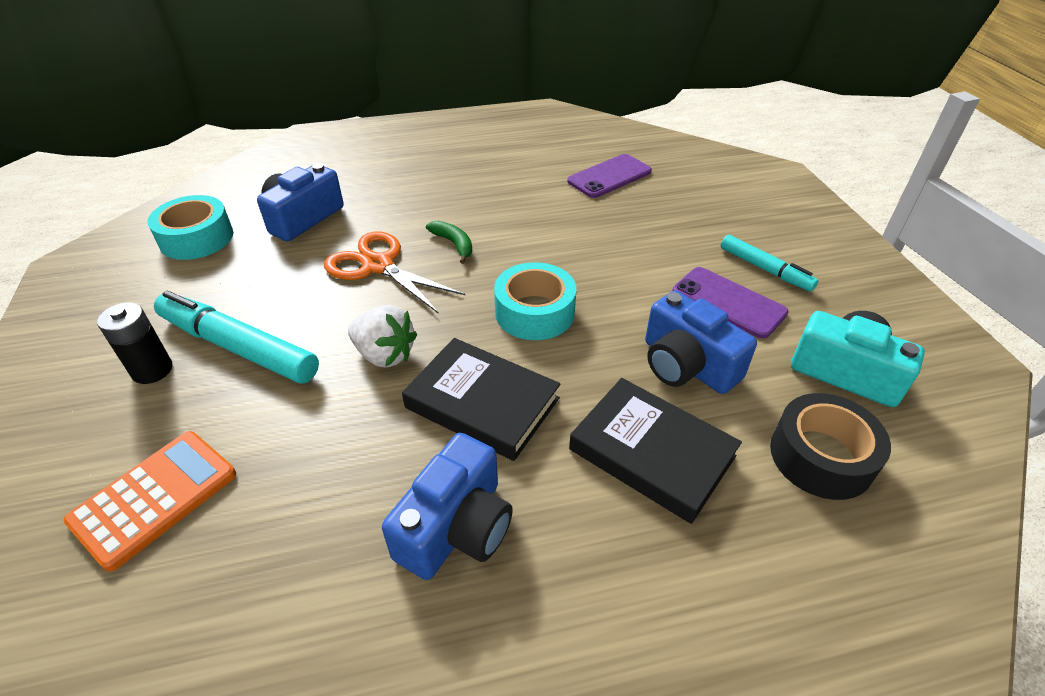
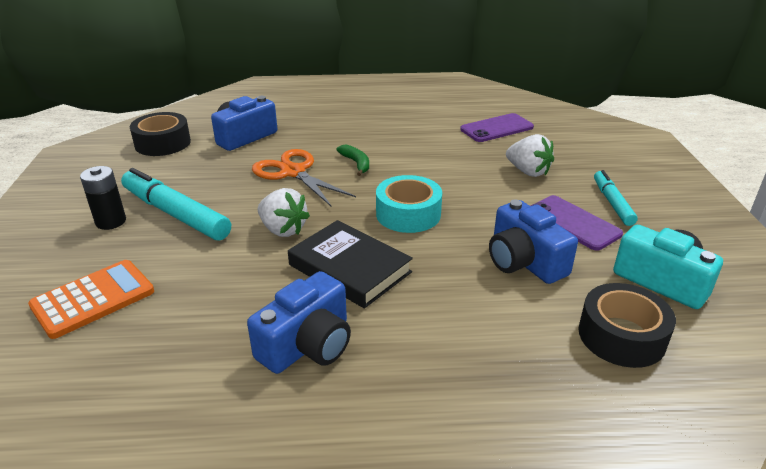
camera: 10 degrees right, 10 degrees down
(196, 238) = (163, 143): turquoise tape -> black tape
(651, 453) = (477, 316): black book -> none
(660, 235) = (528, 172): none -> white strawberry
(765, 269) = (612, 203): turquoise marker -> turquoise marker turned 150 degrees counterclockwise

